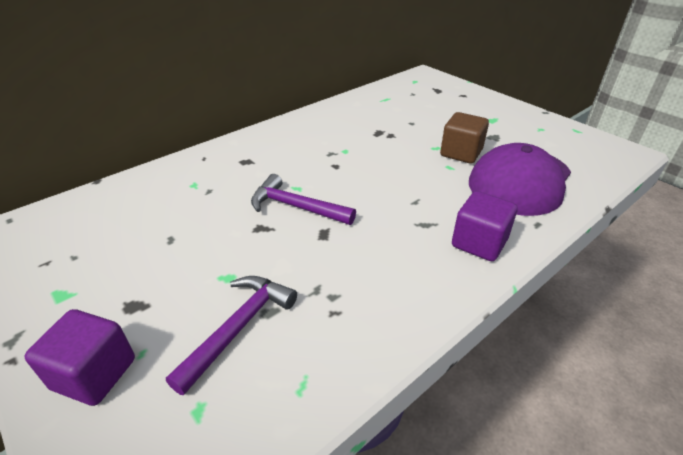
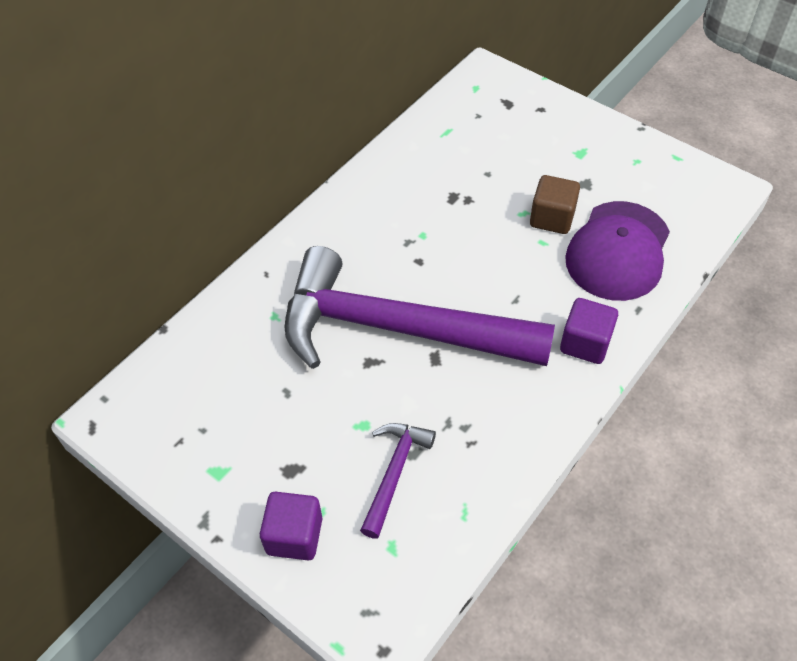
camera: 10 degrees left, 15 degrees up
(296, 207) = (396, 328): purple hammer -> purple hammer, size x2.37

